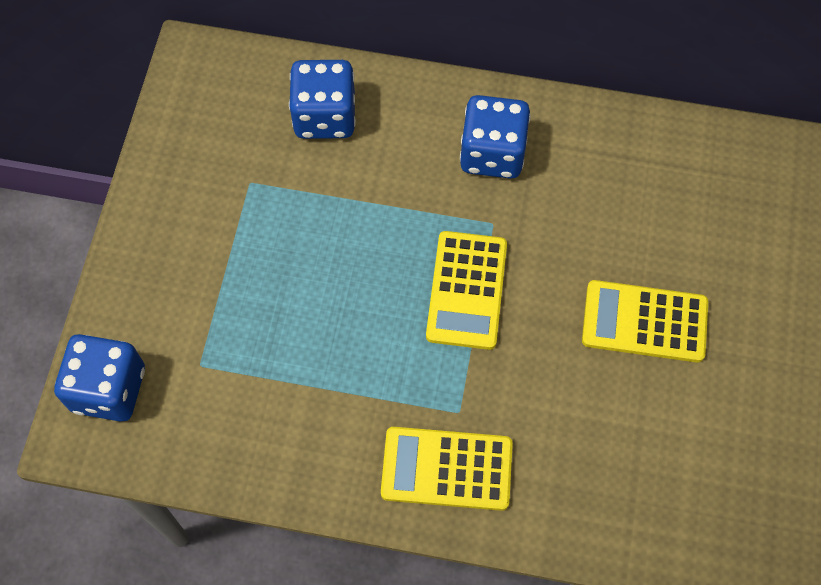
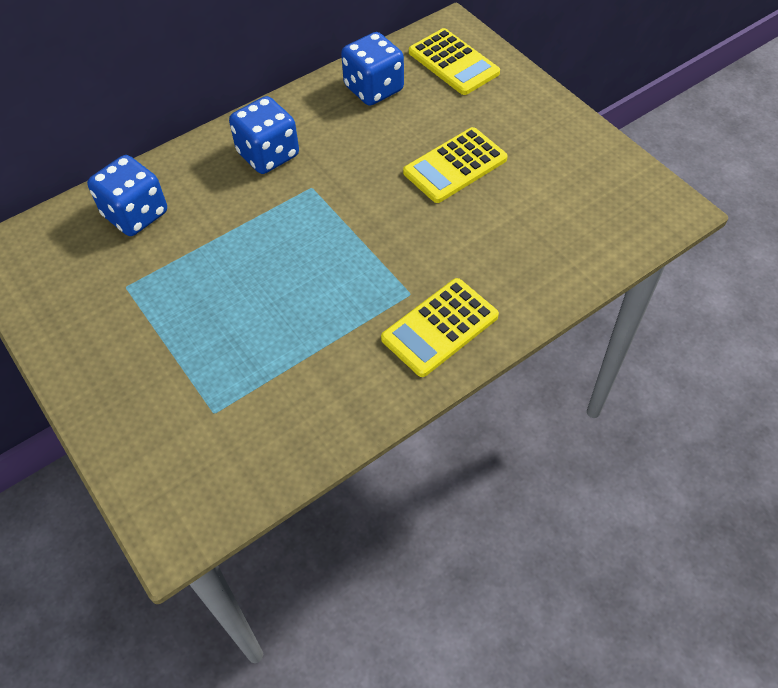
camera: 45 degrees left, 10 degrees down
(109, 389) = (163, 484): blue dice -> blue dice (373, 89)
(467, 290) = (338, 231): yellow calculator -> yellow calculator (453, 62)

